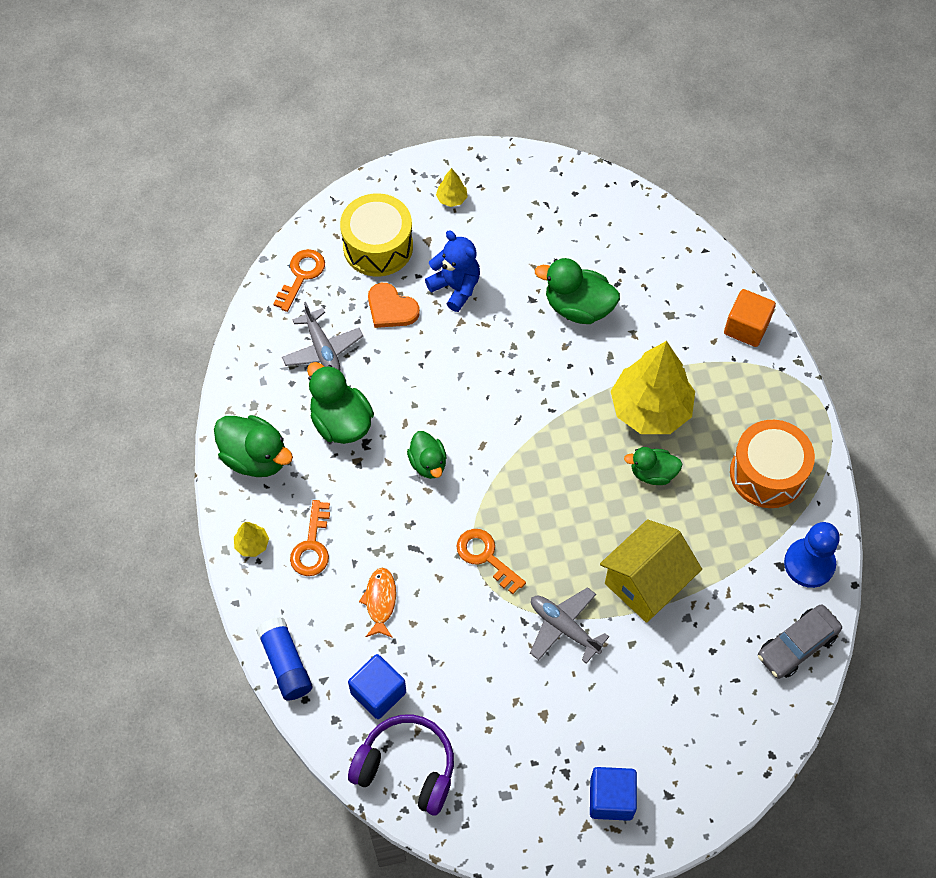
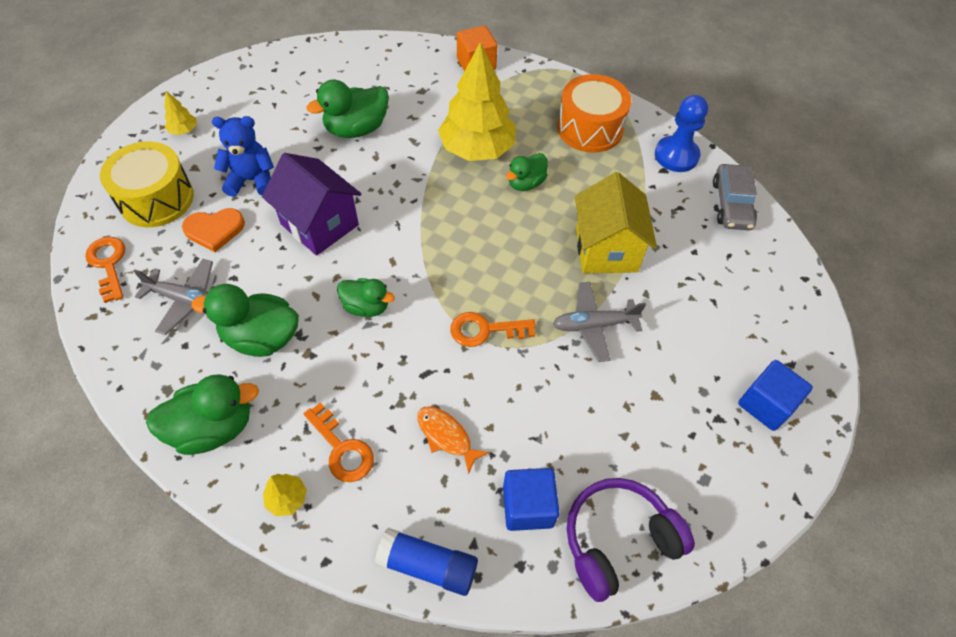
camera: 50 degrees left, 5 degrees down
(464, 369) = (319, 224): none -> purple house

